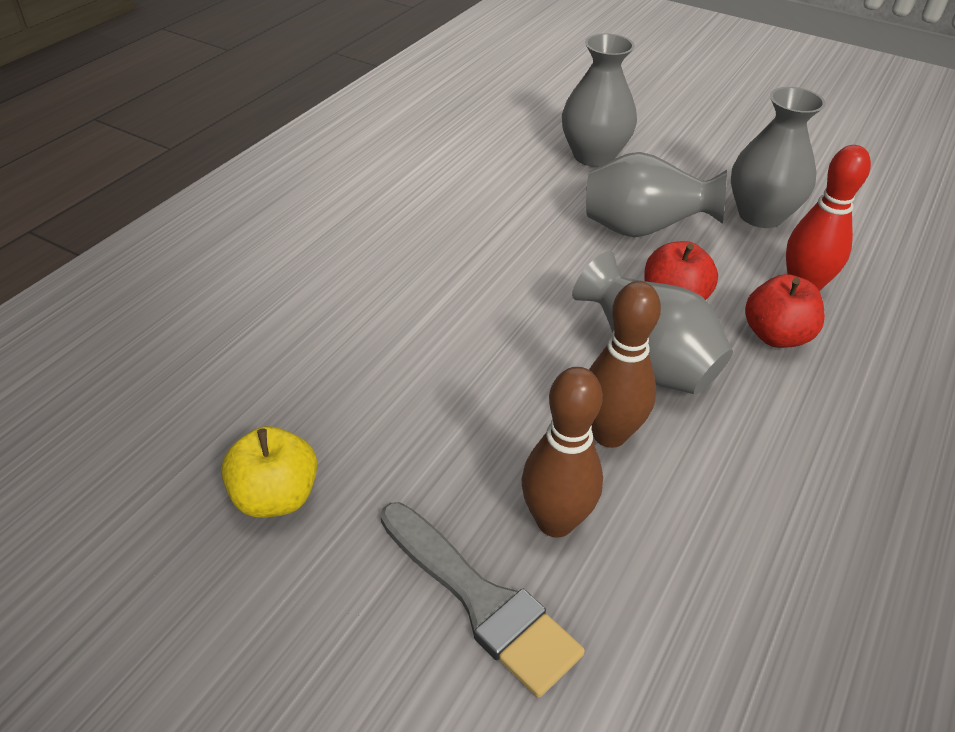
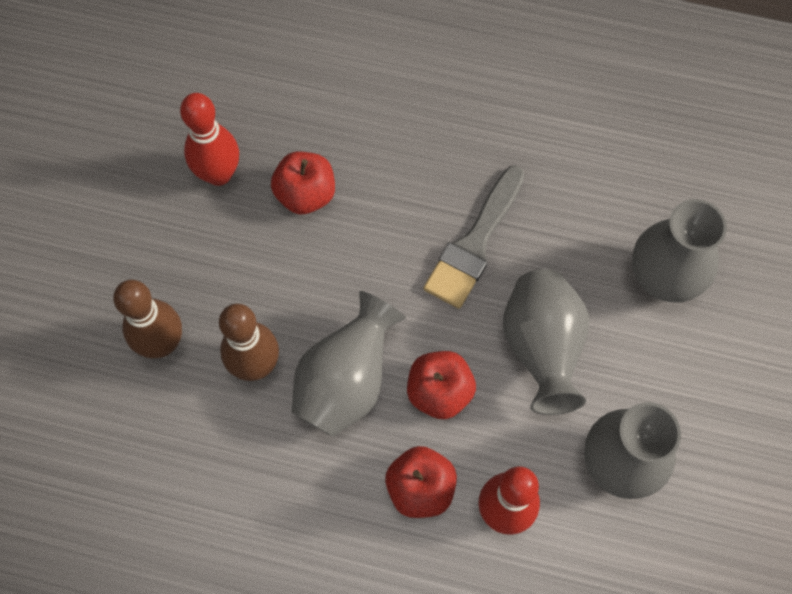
camera: 75 degrees right, 25 degrees up
(275, 497) = (137, 165): yellow apple -> none
(337, 416) = (219, 174): none -> red bowling pin
(406, 347) = (305, 194): none -> red apple
(481, 601) = (88, 313): grey brush -> grey brush (474, 243)

